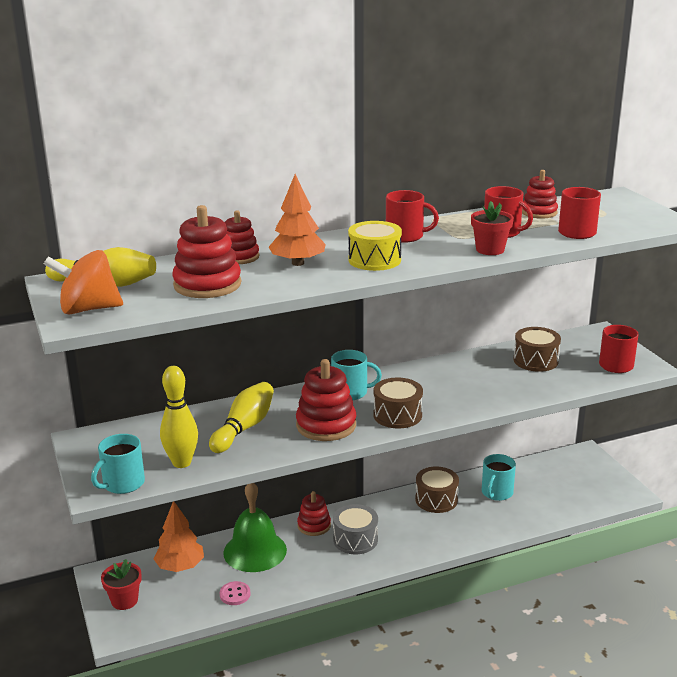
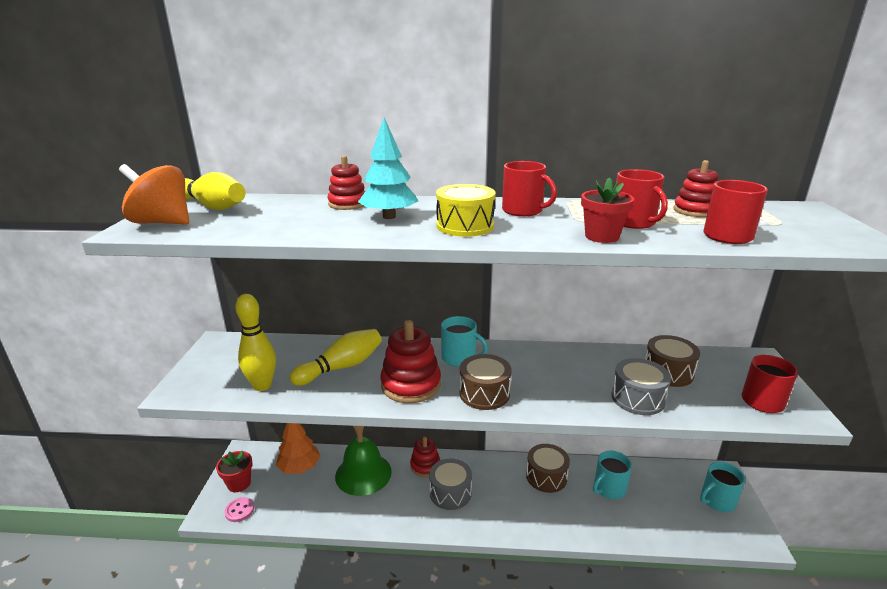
camera: 25 degrees right, 0 degrees up
(123, 483) = (201, 391): turquoise mug -> turquoise mug (717, 500)
(207, 285) = (285, 221): red stacking toy -> none
(235, 594) = (318, 511): pink button -> pink button (239, 510)
(298, 263) = (389, 217): orange tree -> turquoise tree
(524, 387) = (637, 398): none -> grey drum

